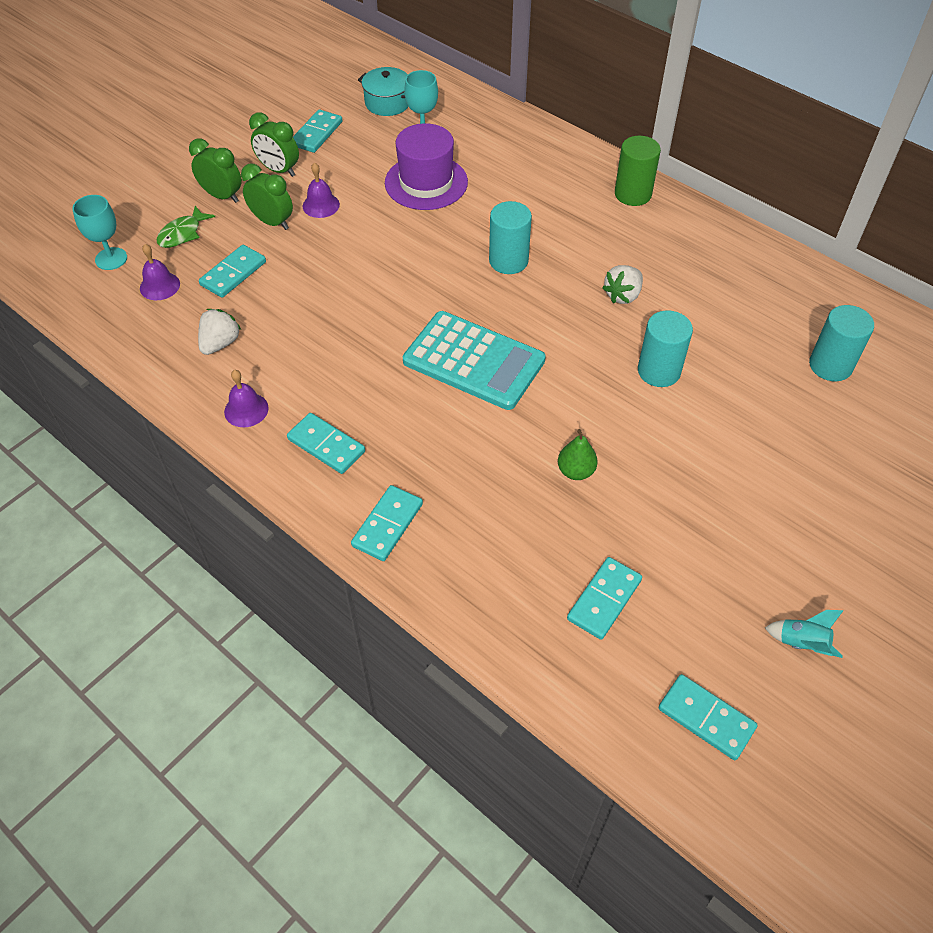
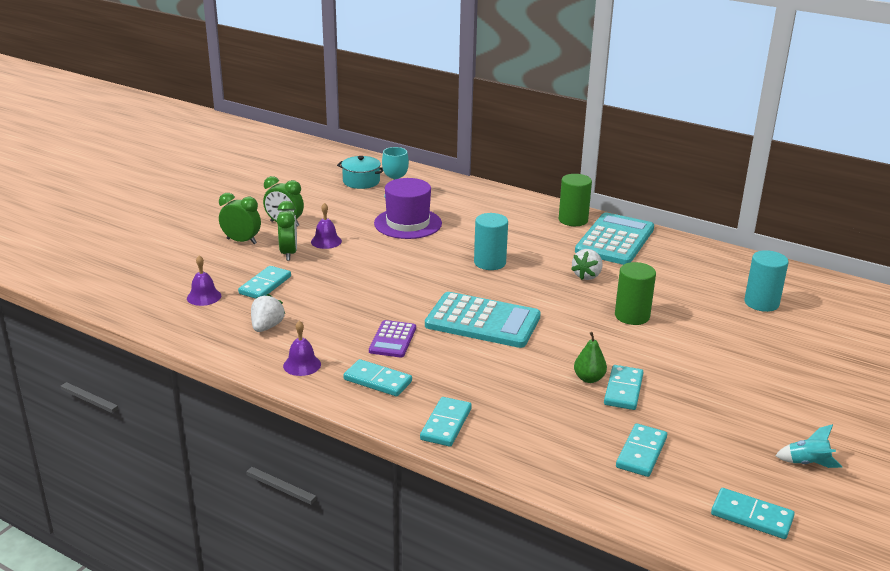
camera: 10 degrees left, 25 degrees down
(111, 259) = (156, 283): turquoise goblet -> none
(182, 234) = (214, 265): green fish -> none
(272, 222) = (288, 253): green clock -> green clock turned 60 degrees clockwise
(316, 133) = (309, 201): turquoise domino -> turquoise domino (623, 390)
(360, 380) = (392, 340): none -> purple calculator
(659, 371) = (632, 316): turquoise cylinder -> green cylinder
(675, 235) = (615, 240): none -> turquoise calculator

